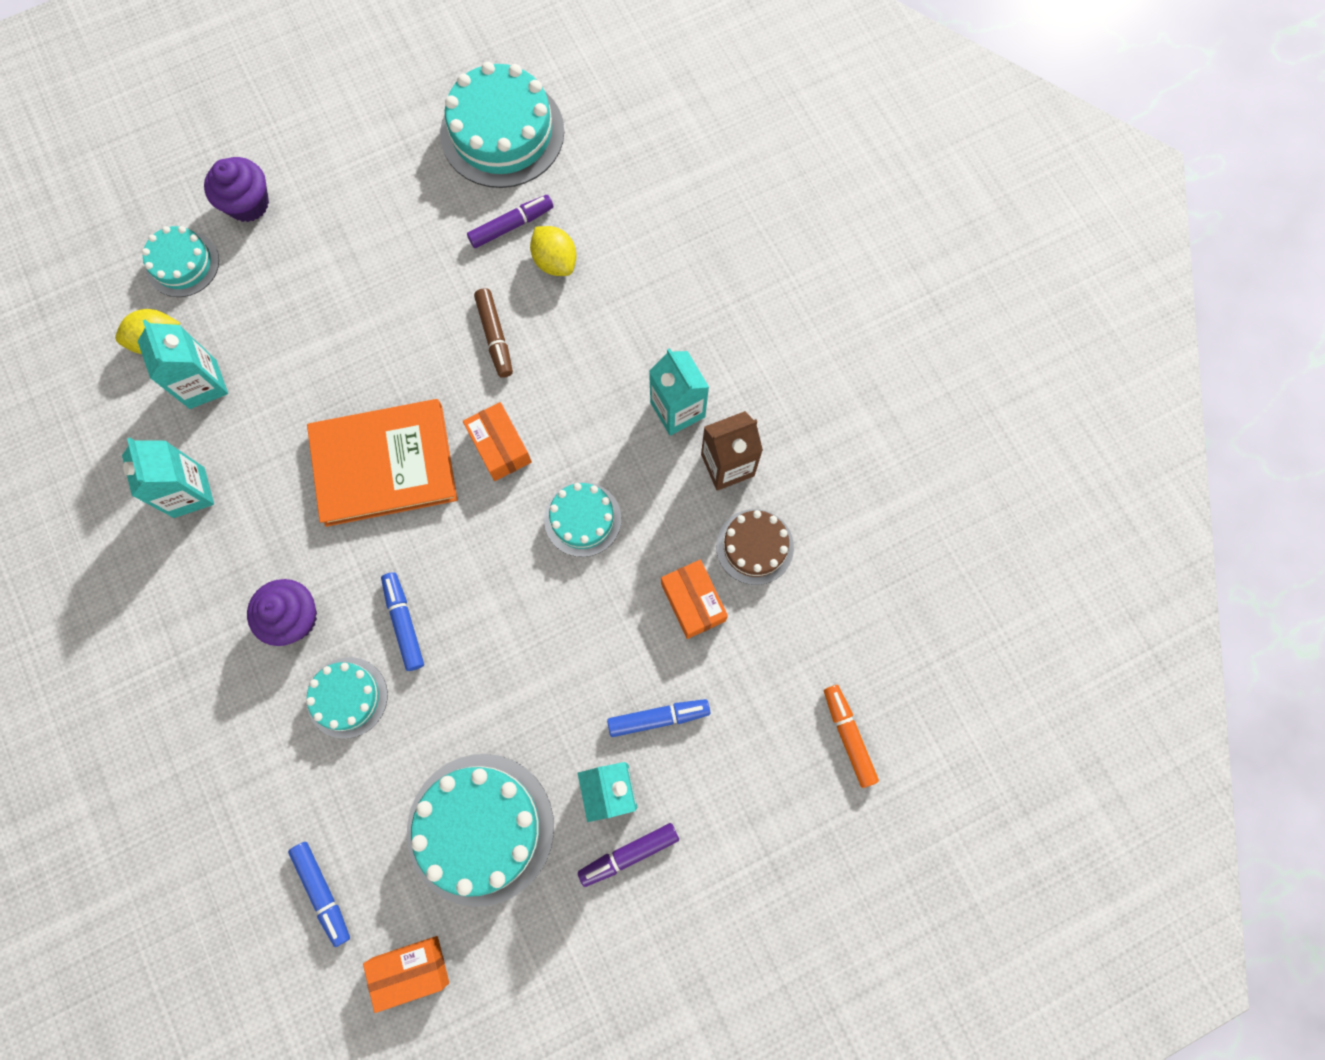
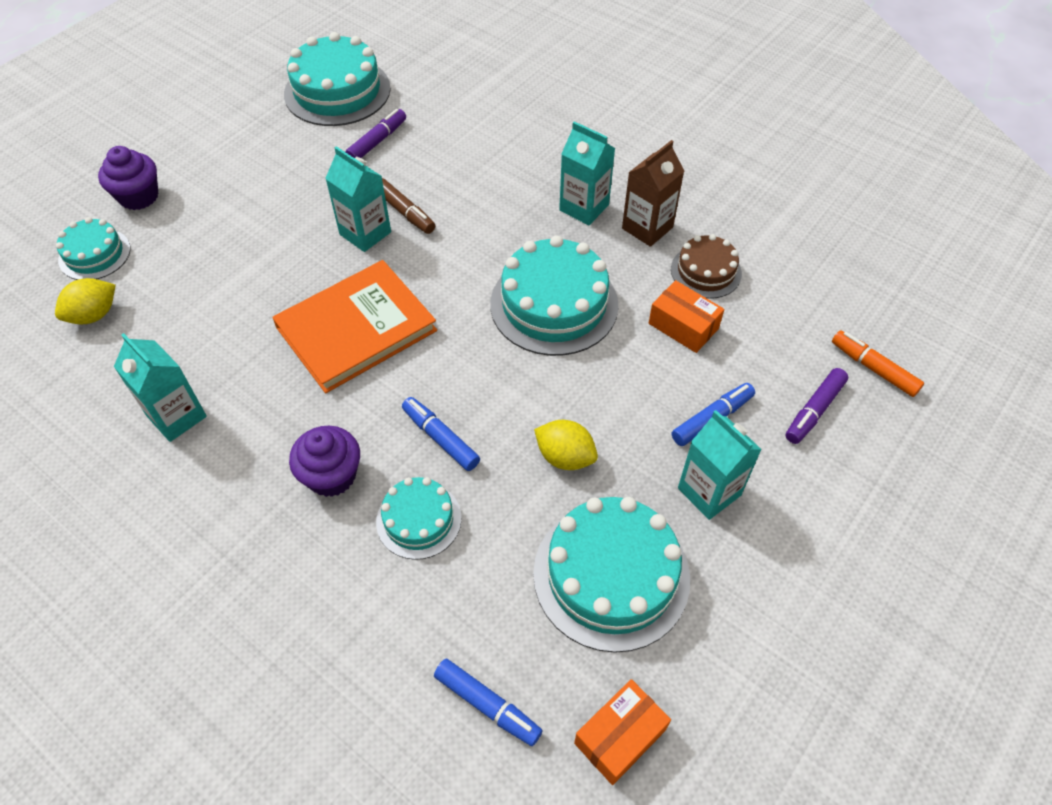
camera: 25 degrees left, 20 degrees down
(203, 384) = (153, 331): turquoise carton -> turquoise carton (365, 233)
(499, 447) = (452, 281): orange box -> none
(555, 261) = (426, 151): yellow lemon -> yellow lemon (565, 457)
(582, 519) = (554, 304): turquoise cake -> turquoise cake, size x1.77
(629, 854) = (759, 535): purple marker -> purple marker (814, 410)

